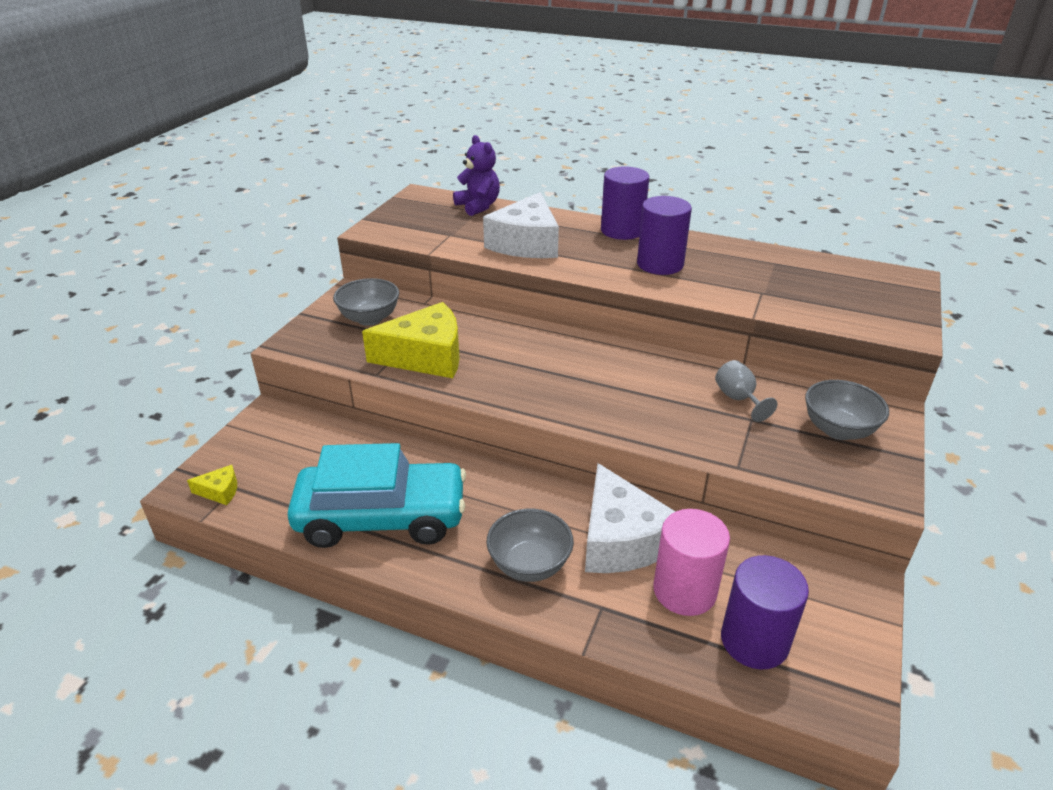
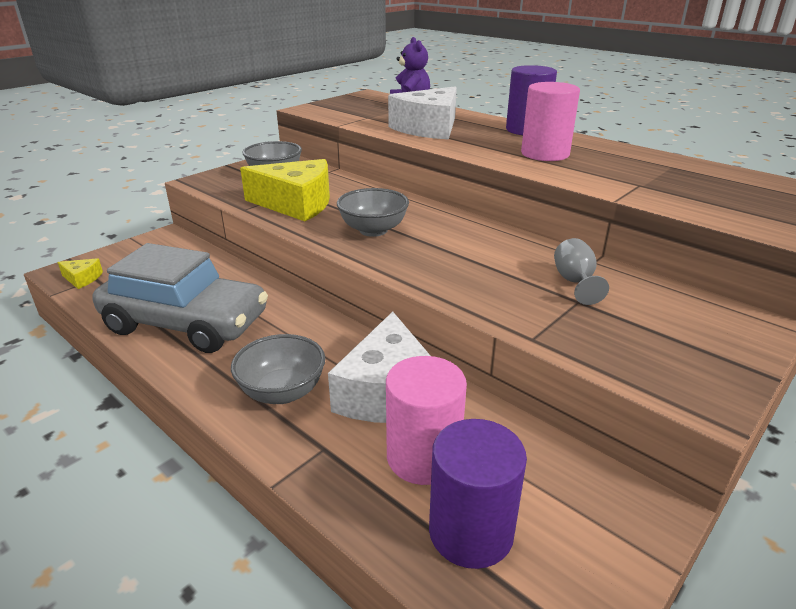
camera: 20 degrees right, 5 degrees down
(382, 517) = (186, 323): turquoise car -> grey car
(660, 264) = (545, 154): purple cylinder -> pink cylinder
(838, 430) = (679, 329): grey bowl -> grey bowl (373, 230)

